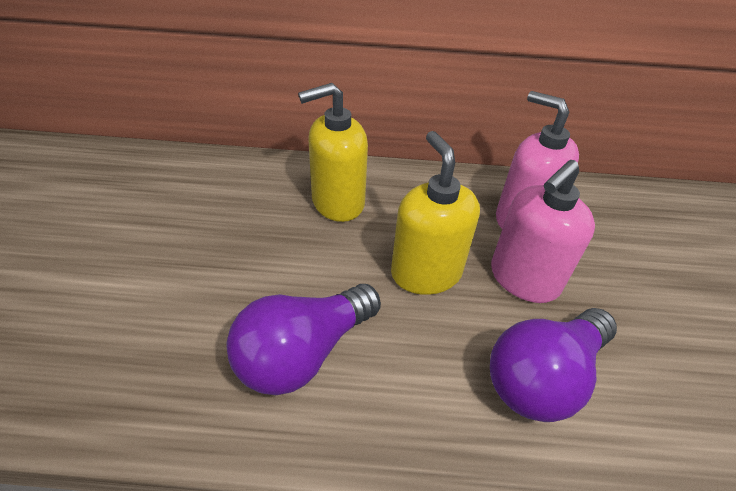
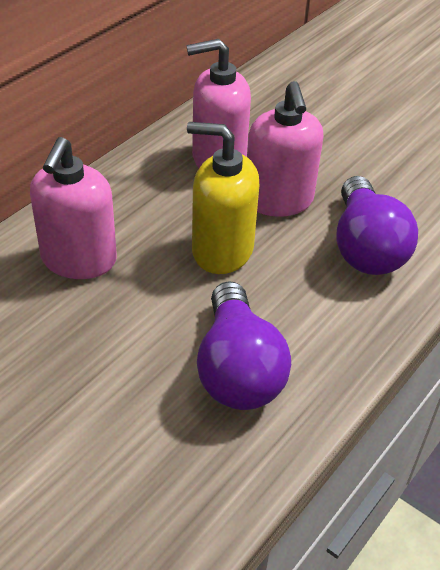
camera: 55 degrees left, 0 degrees up
(337, 202) = (78, 260): yellow soap dispenser -> pink soap dispenser

